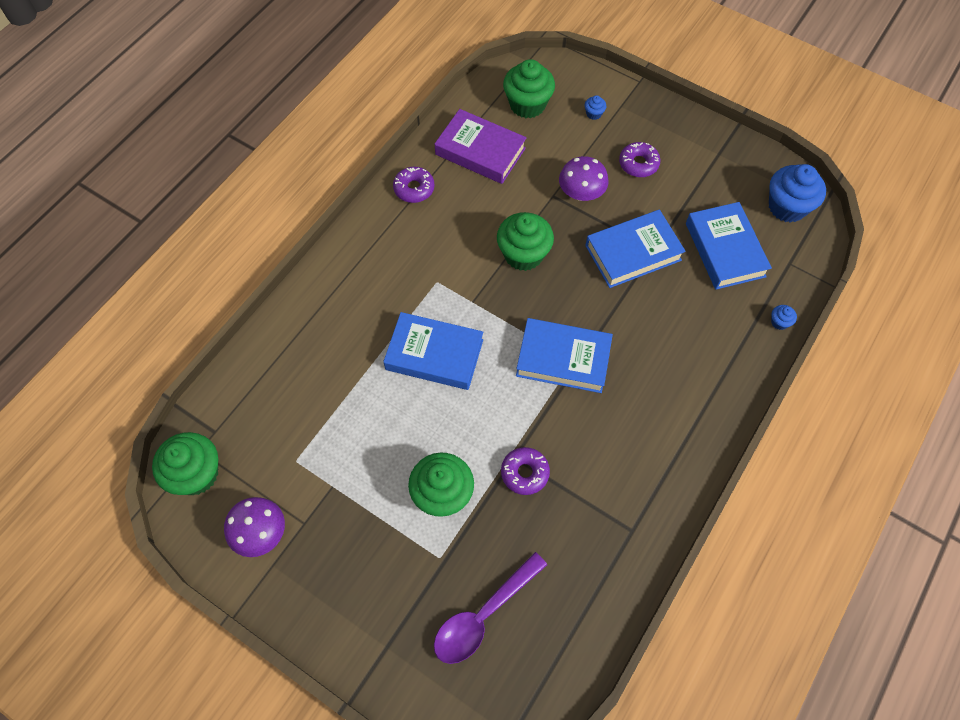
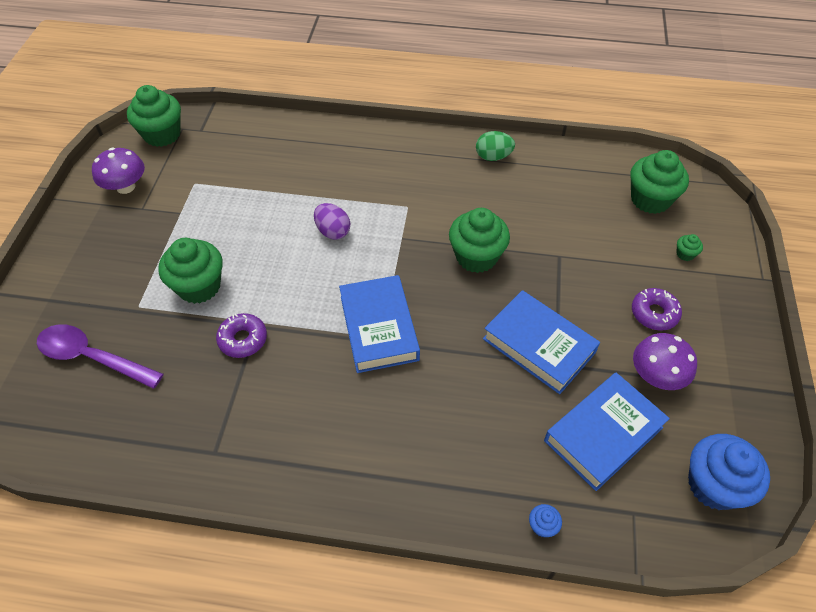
camera: 65 degrees right, 10 degrees down
(414, 188) = (493, 157): purple donut -> green egg
(434, 354) = (333, 231): blue book -> purple egg
(480, 151) = (568, 185): purple book -> none
(581, 193) = (579, 277): purple mushroom -> purple mushroom (656, 376)
(593, 114) = (685, 254): blue cupcake -> green cupcake

